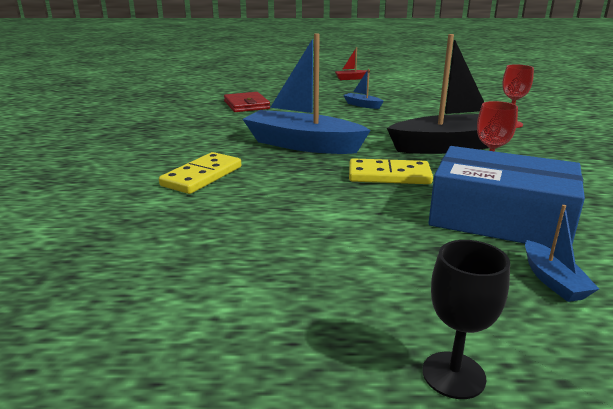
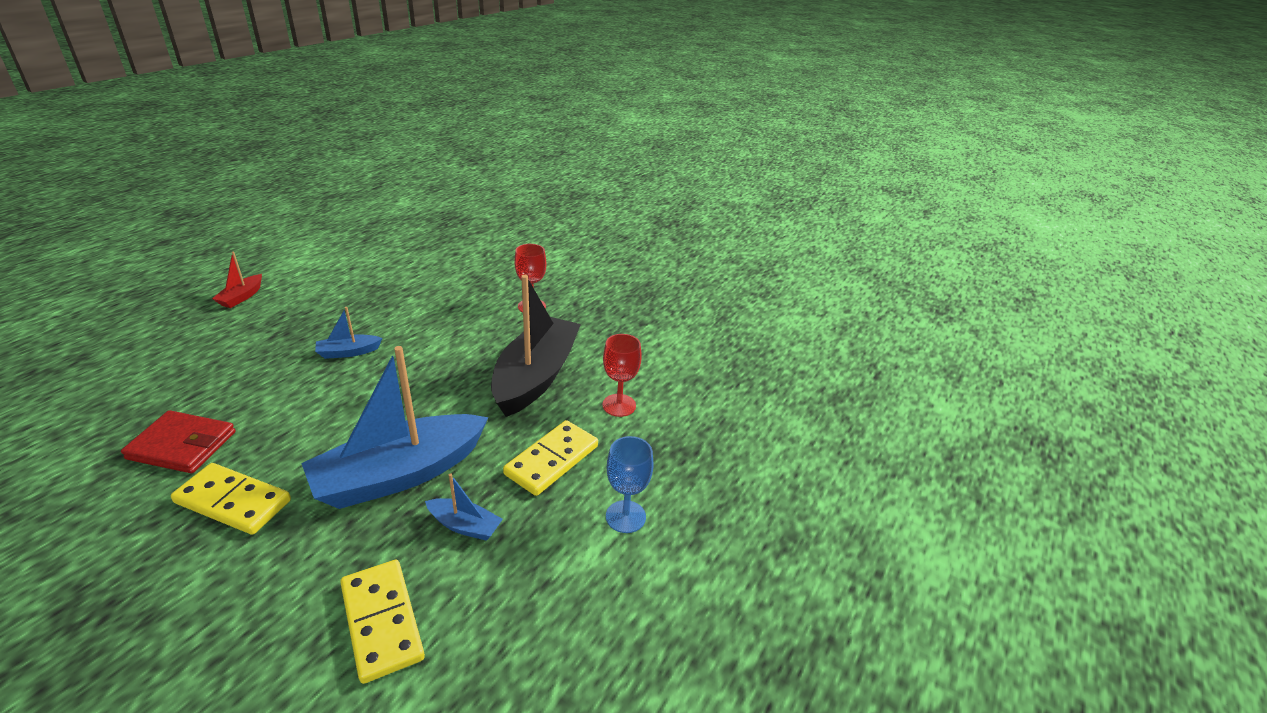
camera: 60 degrees left, 10 degrees up
(230, 124) = (233, 502): none -> yellow domino
(386, 215) = (625, 516): none -> blue goblet
(453, 375) = (849, 625): black goblet -> none
(499, 218) = (688, 452): blue box -> none
(553, 280) = (784, 493): blue boat -> blue boat (465, 525)

